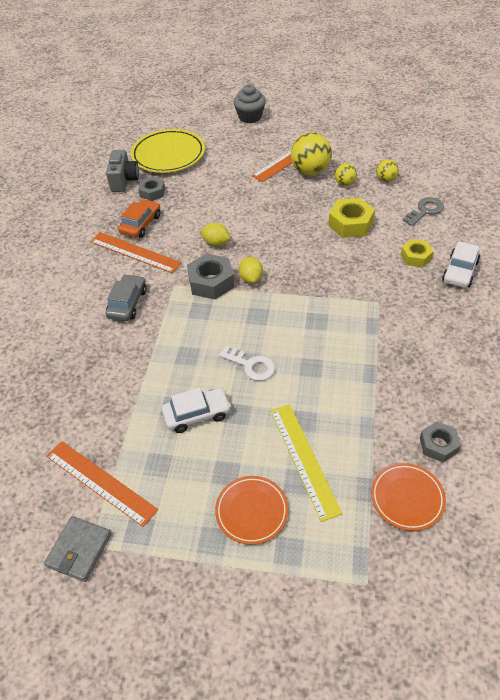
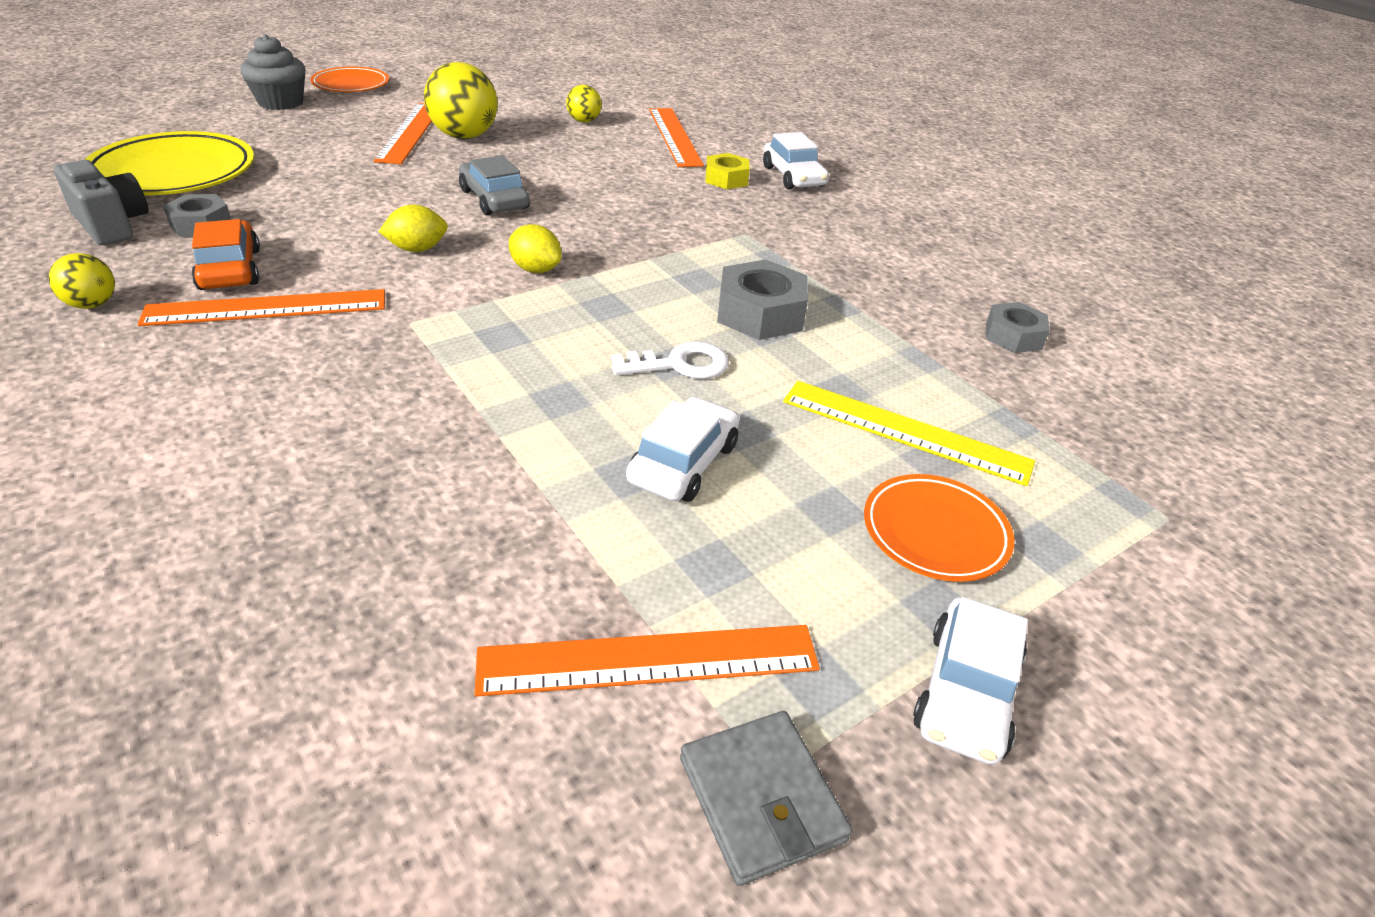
camera: 50 degrees left, 10 degrees down
(127, 303) = (345, 379): grey car -> grey car (494, 199)
(178, 574) = (966, 692): none -> white car
(211, 282) = (473, 296): grey nut -> grey nut (760, 313)
(345, 183) = (533, 137): yellow ball -> yellow ball (92, 304)
(350, 224) = (599, 172): yellow nut -> none
(407, 498) = (1065, 403): orange plate -> orange plate (351, 85)
(425, 210) = (674, 136): grey key -> orange ruler

